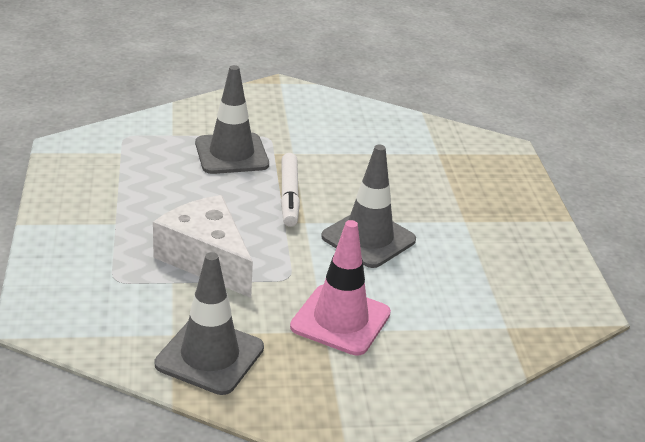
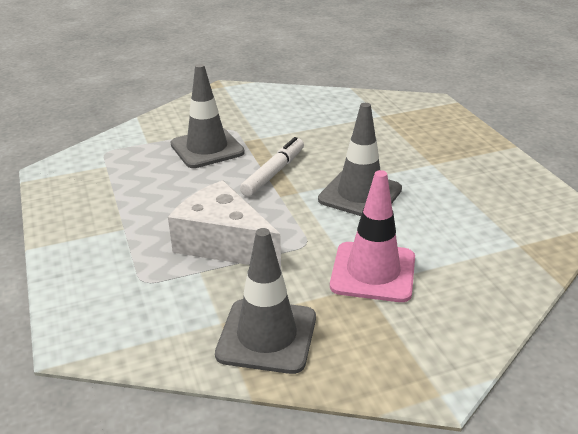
camera: 10 degrees left, 0 degrees up
(289, 196) = (273, 173): white marker -> white marker turned 135 degrees counterclockwise

